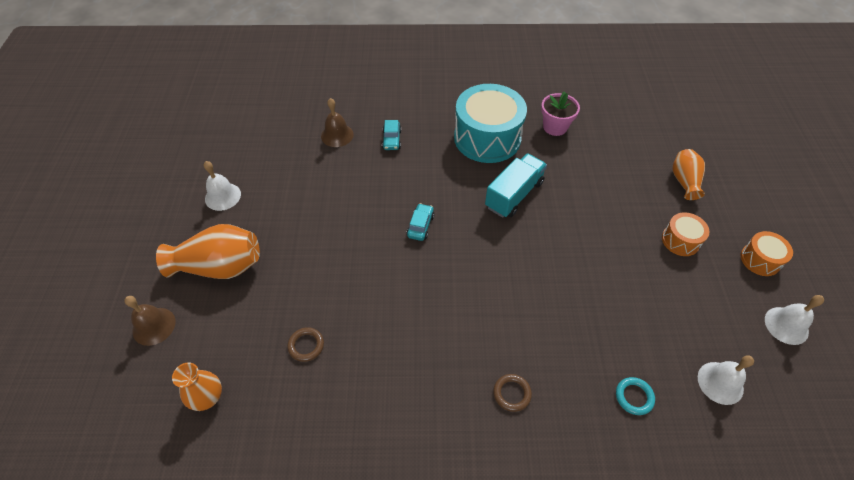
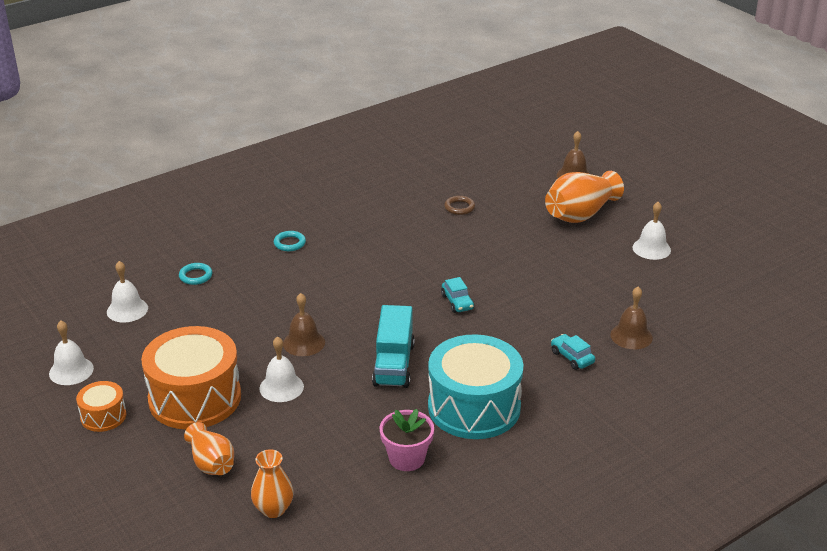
camera: 145 degrees right, 20 degrees down
(208, 397) = (490, 167): orange vase -> orange vase (273, 509)
(512, 393) = (289, 243): brown ring -> turquoise ring
(569, 250) = (304, 343): none -> brown bell
(608, 217) = (281, 387): none -> white bell
(680, 240) = (195, 398): orange drum -> orange drum, size x2.08

